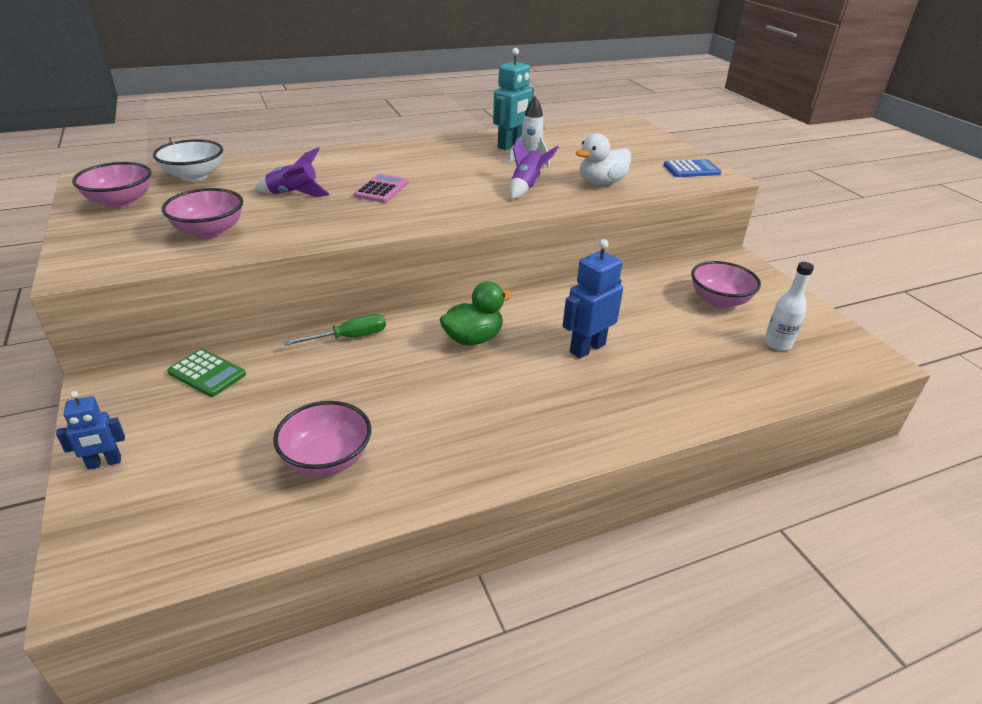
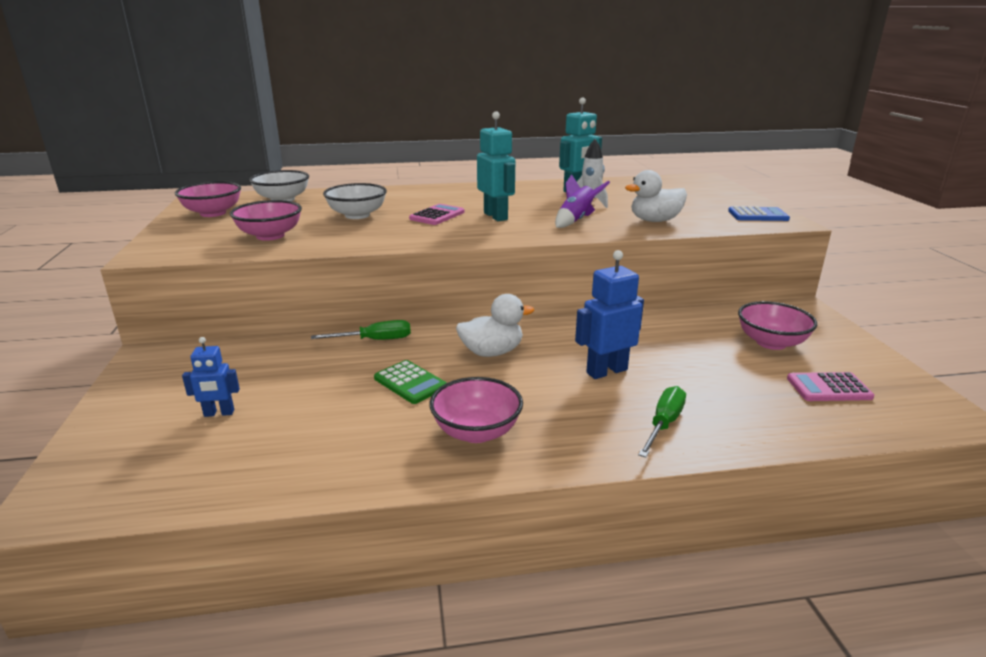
camera: 15 degrees right, 10 degrees down
(104, 463) = (115, 414): blue robot -> blue robot (219, 413)
(207, 373) = (236, 356): green calculator -> green calculator (410, 383)
(293, 194) = (357, 215): purple rocket -> white bowl
(327, 459) = (305, 436): pink bowl -> pink bowl (476, 432)
(443, 186) = (496, 216): none -> turquoise robot
(473, 339) = (492, 352): green duck -> white duck
(654, 399) = (663, 424): none -> green screwdriver
(777, 344) = (828, 388): white bottle -> pink calculator

